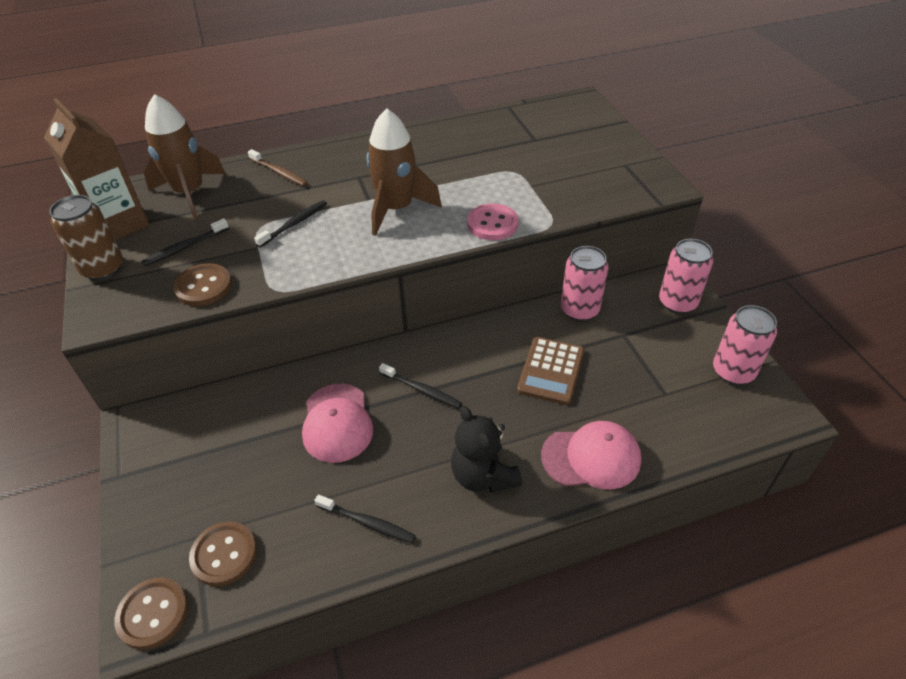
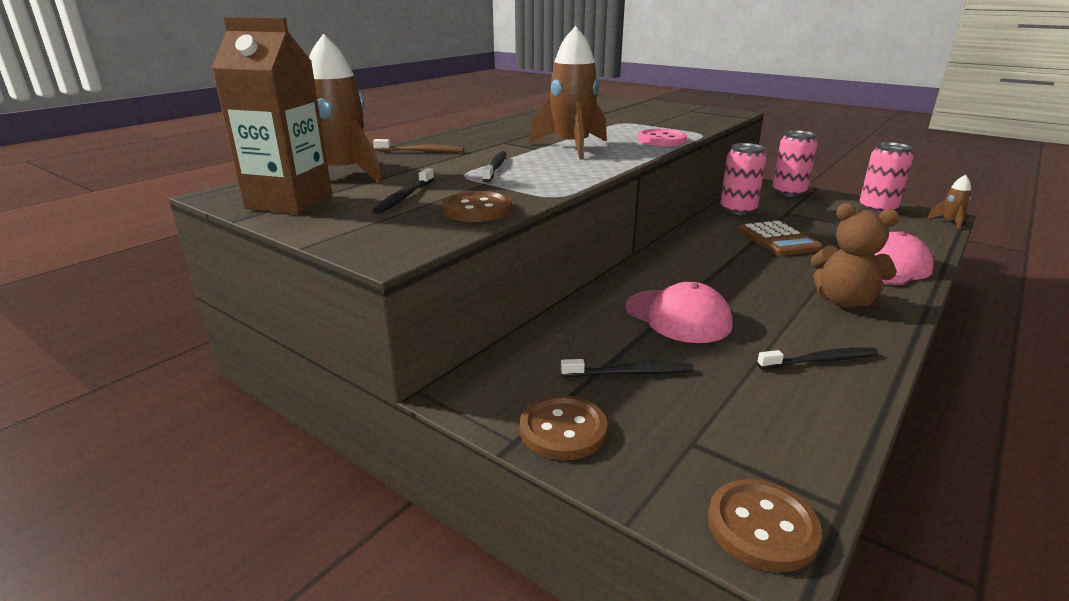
camera: 35 degrees left, 20 degrees down
(103, 269) = (326, 226): brown can -> none
(224, 554) = (744, 441): brown button -> brown button (563, 430)
(421, 390) = (709, 276): black toothbrush -> black toothbrush (629, 373)
(483, 476) = (844, 301): black teddy bear -> brown teddy bear
(780, 429) = (949, 222): none -> brown rocket

